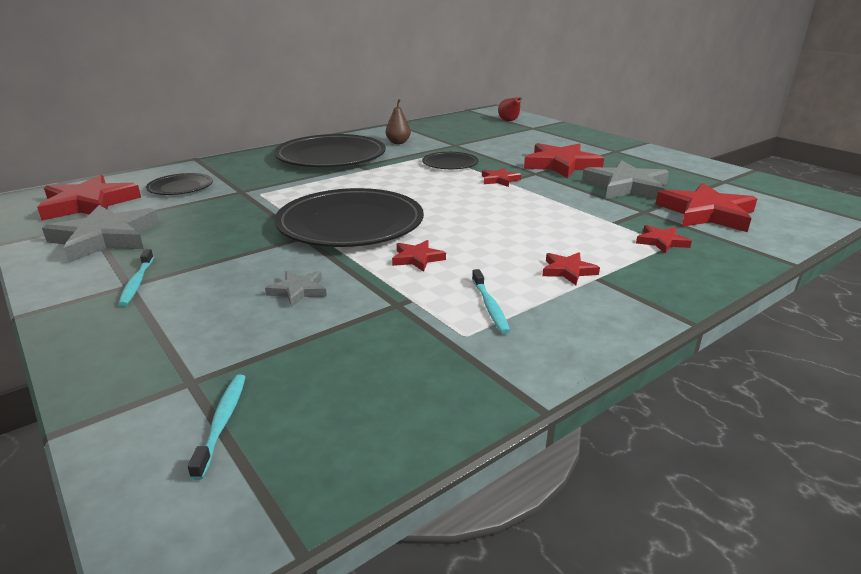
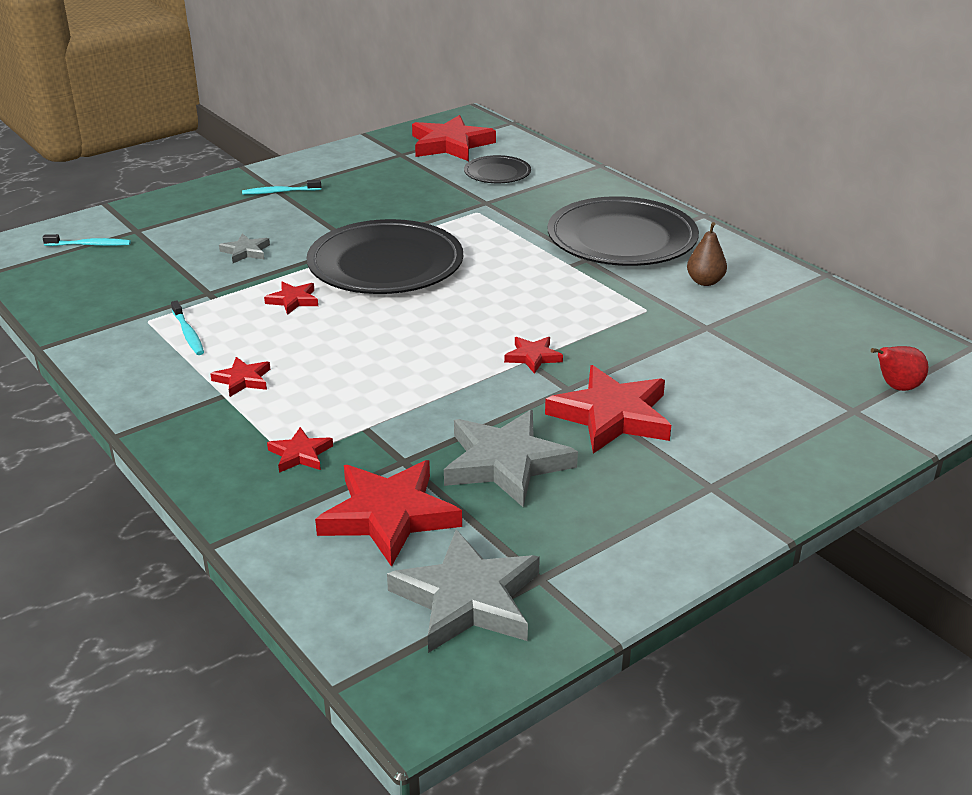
camera: 90 degrees right, 5 degrees up
(105, 238) = (368, 166): grey star -> grey star (467, 599)
(450, 164) = (603, 321): black plate -> none
(490, 306) = (188, 333): turquoise toothbrush -> turquoise toothbrush turned 105 degrees counterclockwise

